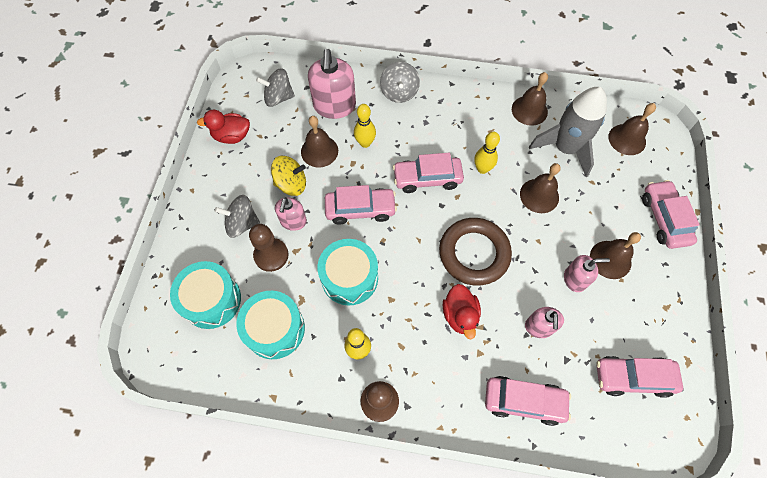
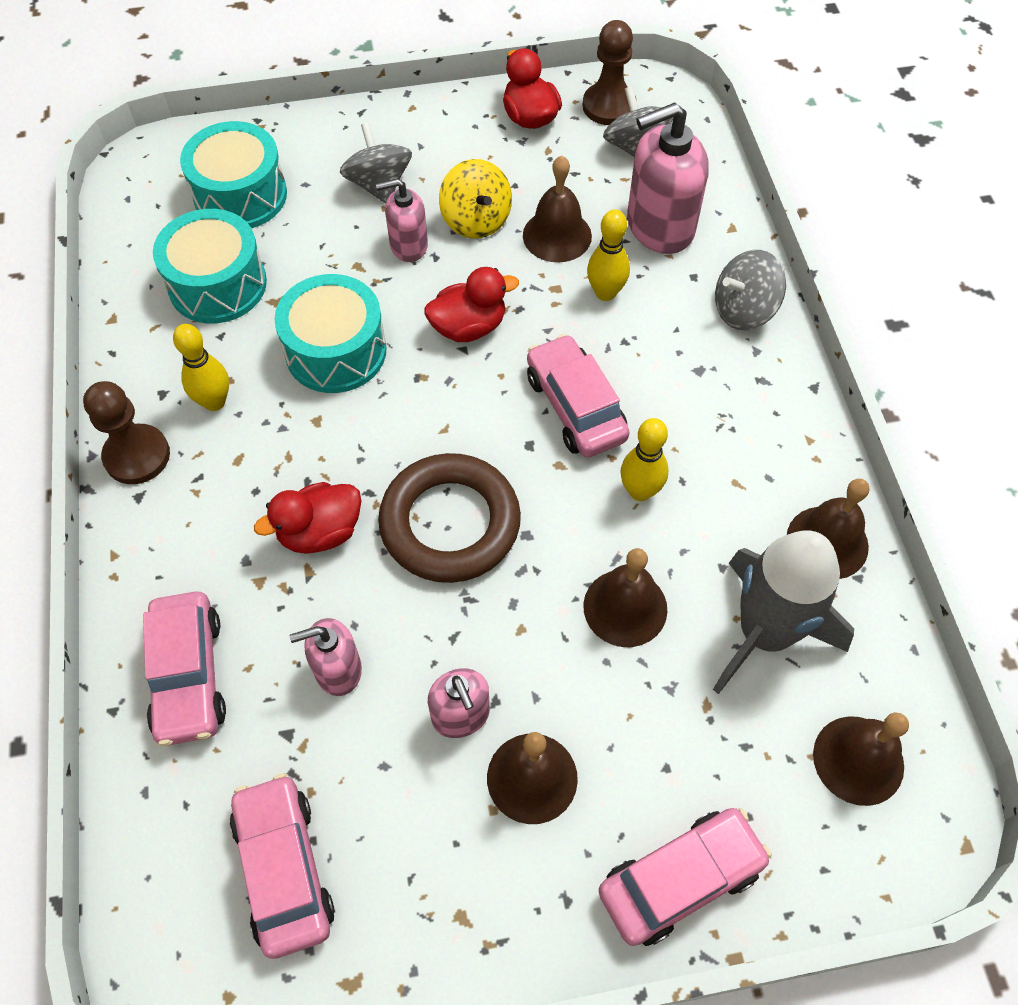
camera: 70 degrees right, 5 degrees down
(271, 255) = (338, 238): brown pawn -> brown pawn (609, 106)
(360, 209) = (469, 327): pink car -> red duck

